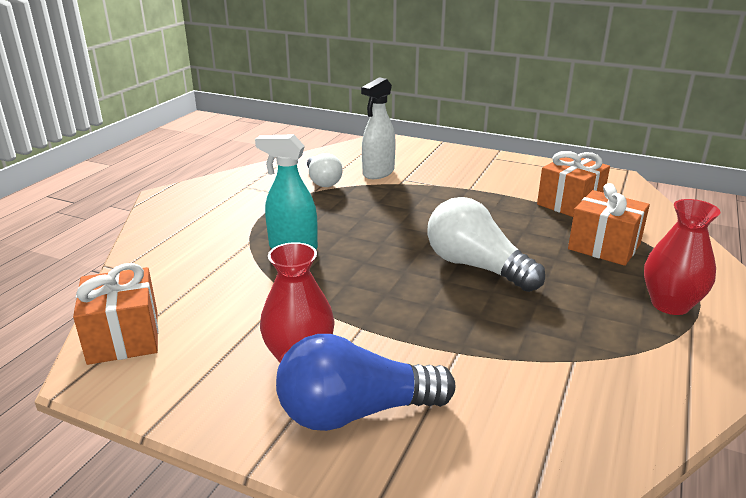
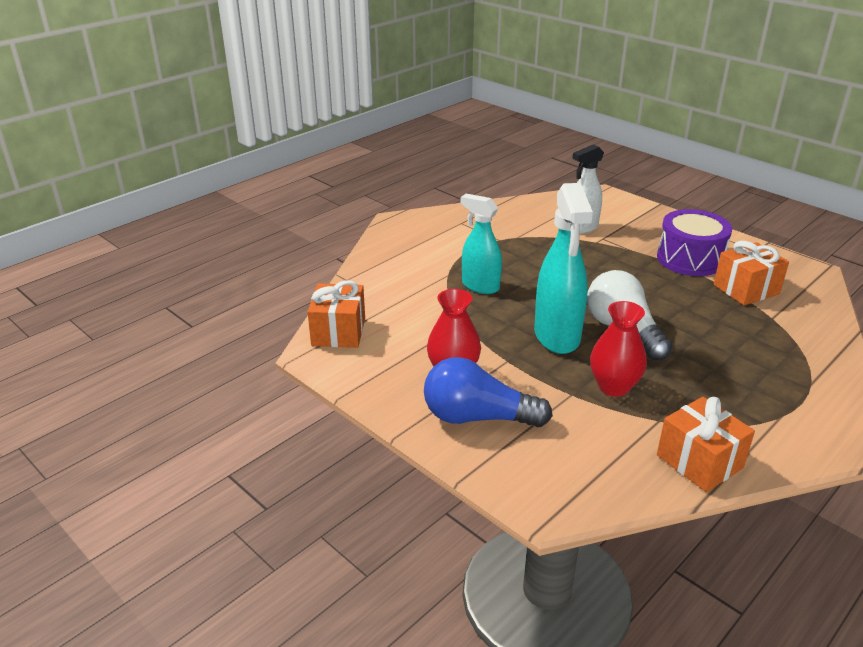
camera: 20 degrees right, 5 degrees up
(322, 181) = (529, 228): white light bulb -> none
(406, 286) = (557, 336): none -> turquoise spray bottle
(500, 185) = (690, 259): none -> purple drum
(604, 246) = (750, 336): orange gift -> orange gift (699, 461)
(670, 304) = (774, 396): red vase -> red vase (613, 387)

